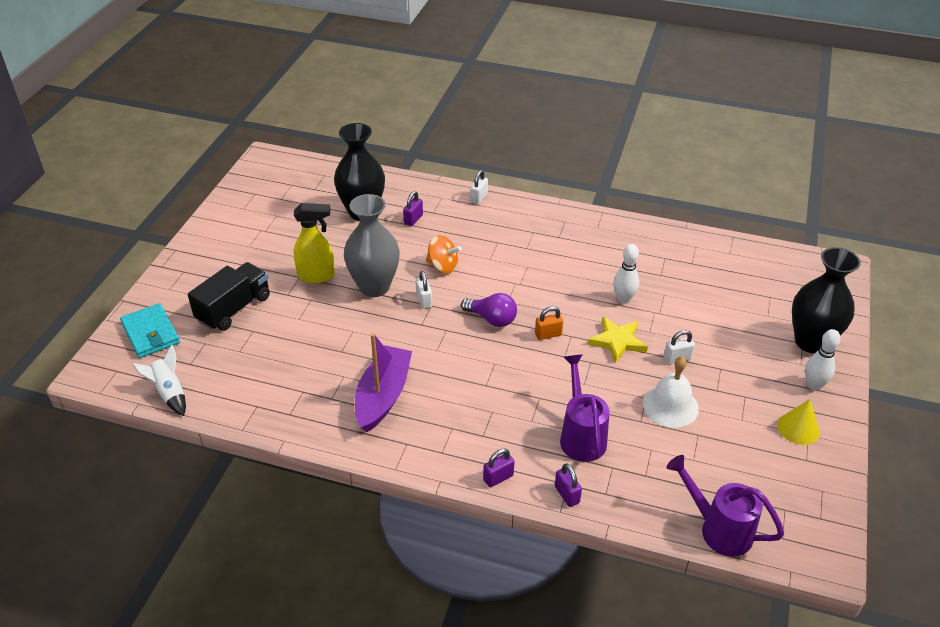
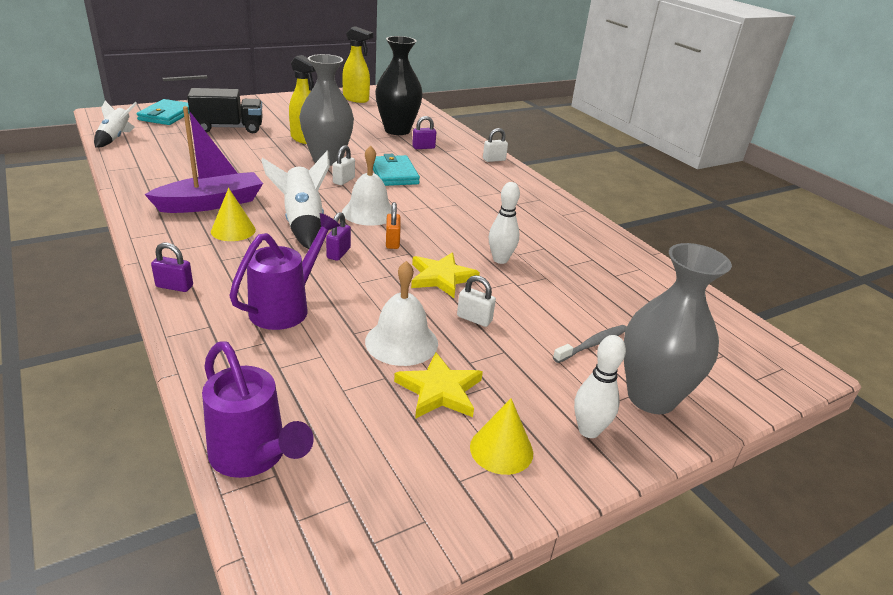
camera: 40 degrees right, 10 degrees down
(262, 192) = (356, 99): none -> yellow spray bottle
(443, 266) = (394, 174): orange spinning top -> turquoise wallet
(443, 406) = (233, 230): none -> yellow cone
(471, 363) = (303, 223): none -> white rocket
(492, 319) = (369, 212): purple light bulb -> white bell
(548, 334) = (392, 242): orange padlock -> orange padlock turned 60 degrees clockwise
(567, 494) = (193, 331): purple padlock -> purple padlock (338, 253)
(719, 529) = (253, 456): purple watering can -> purple watering can turned 150 degrees clockwise
(731, 420) = (439, 390): none -> yellow star
(748, 328) = (592, 344): none -> grey toothbrush
(811, 342) = (651, 397): black vase -> grey vase

